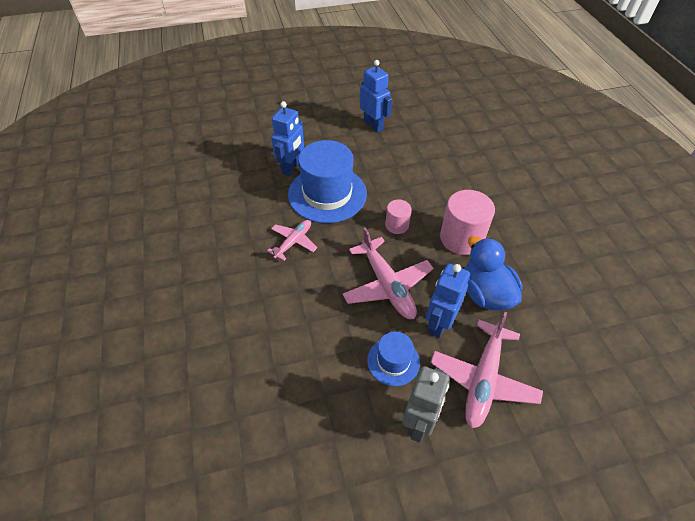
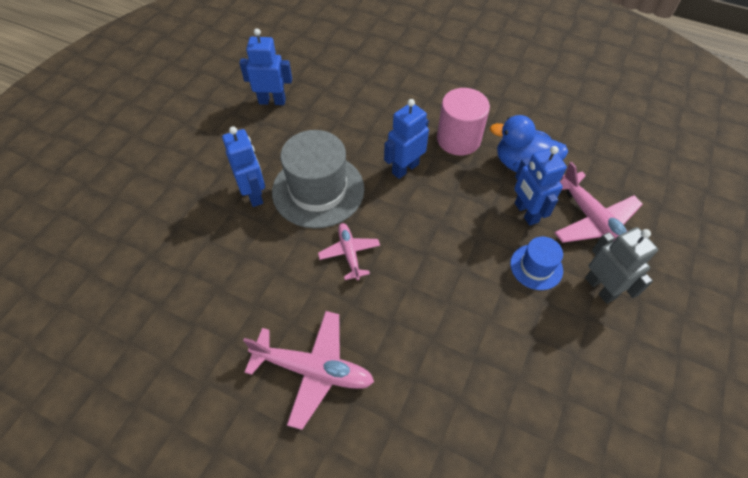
camera: 50 degrees left, 5 degrees up
(327, 194) = (318, 190): blue hat -> grey hat
(387, 285) = (460, 219): pink plane -> pink plane (313, 370)
(397, 225) = (405, 168): pink cylinder -> blue robot

